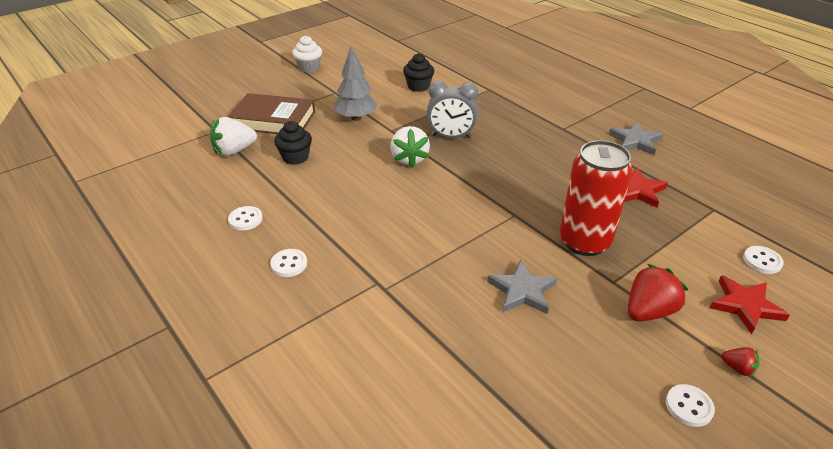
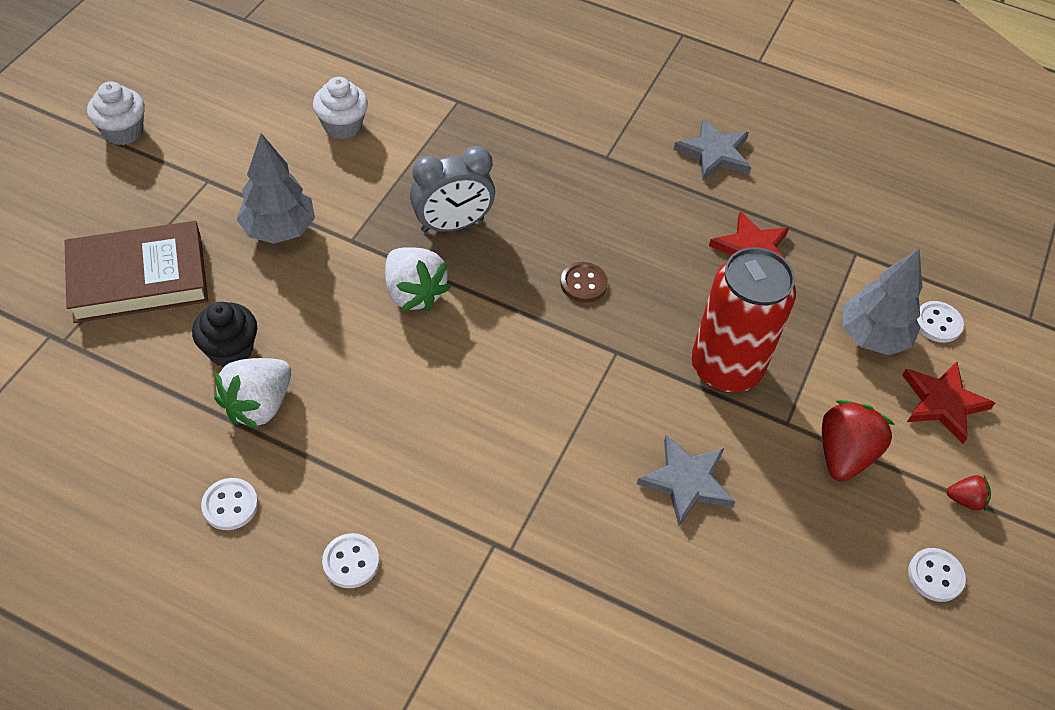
camera: 30 degrees left, 15 degrees up
(234, 151) = (115, 370): white strawberry -> white strawberry (259, 405)
(418, 86) = (342, 126): black cupcake -> white cupcake
(513, 179) = (583, 284): none -> brown button
(704, 254) = (872, 337): none -> grey tree

